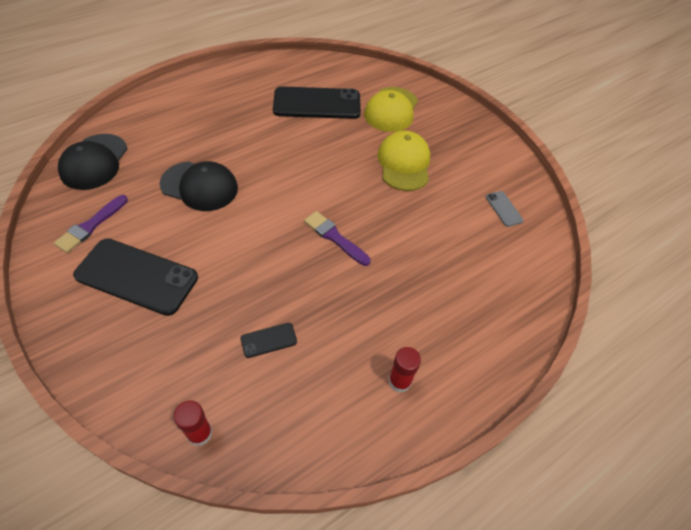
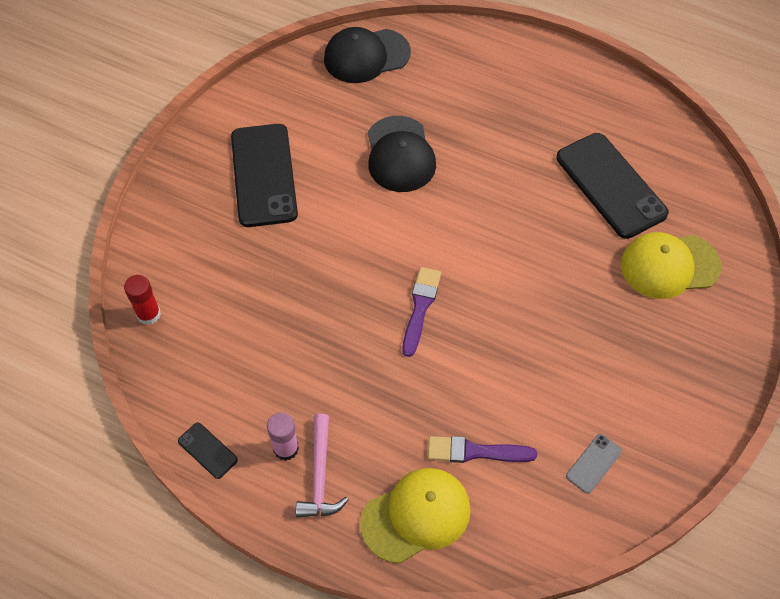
camera: 65 degrees right, 5 degrees up
(91, 226) = (293, 106): purple brush -> purple brush (475, 451)
(268, 340) = (263, 315): black phone -> black phone (208, 450)
(399, 381) = (286, 448): red glue stick -> pink glue stick
(404, 163) = (584, 322): yellow cap -> yellow cap (416, 515)
(435, 368) = (320, 475): none -> pink hammer

